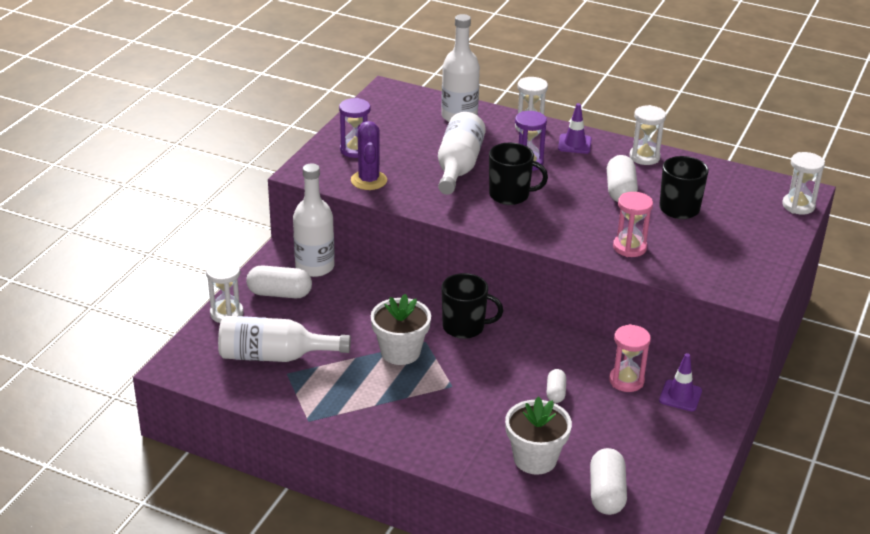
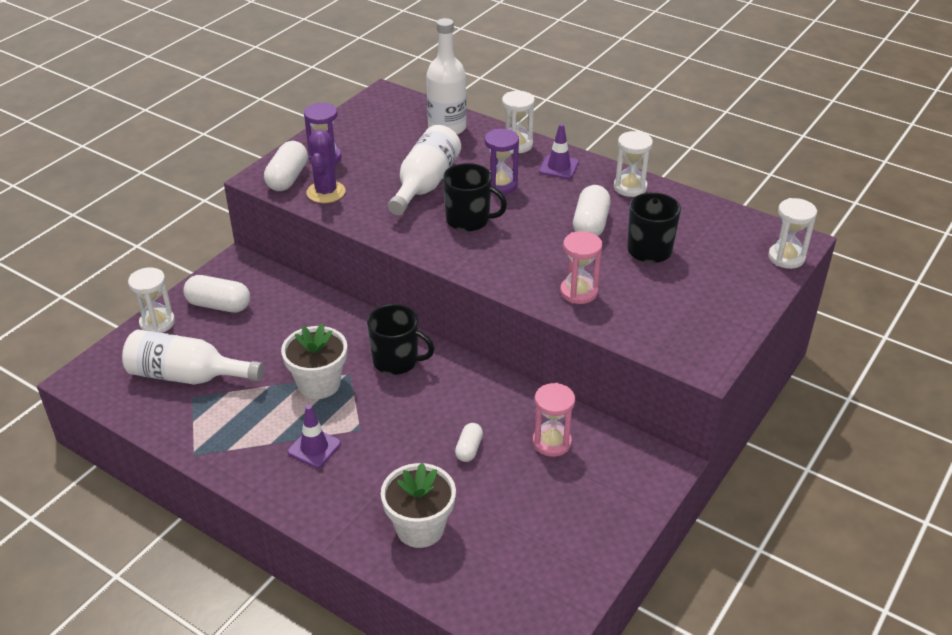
camera: 10 degrees right, 5 degrees up
(315, 267) = (265, 278): white bottle -> none
(606, 493) = (486, 580): white capsule -> white capsule (288, 178)
(680, 396) = (607, 467): purple traffic cone -> purple traffic cone (314, 448)

